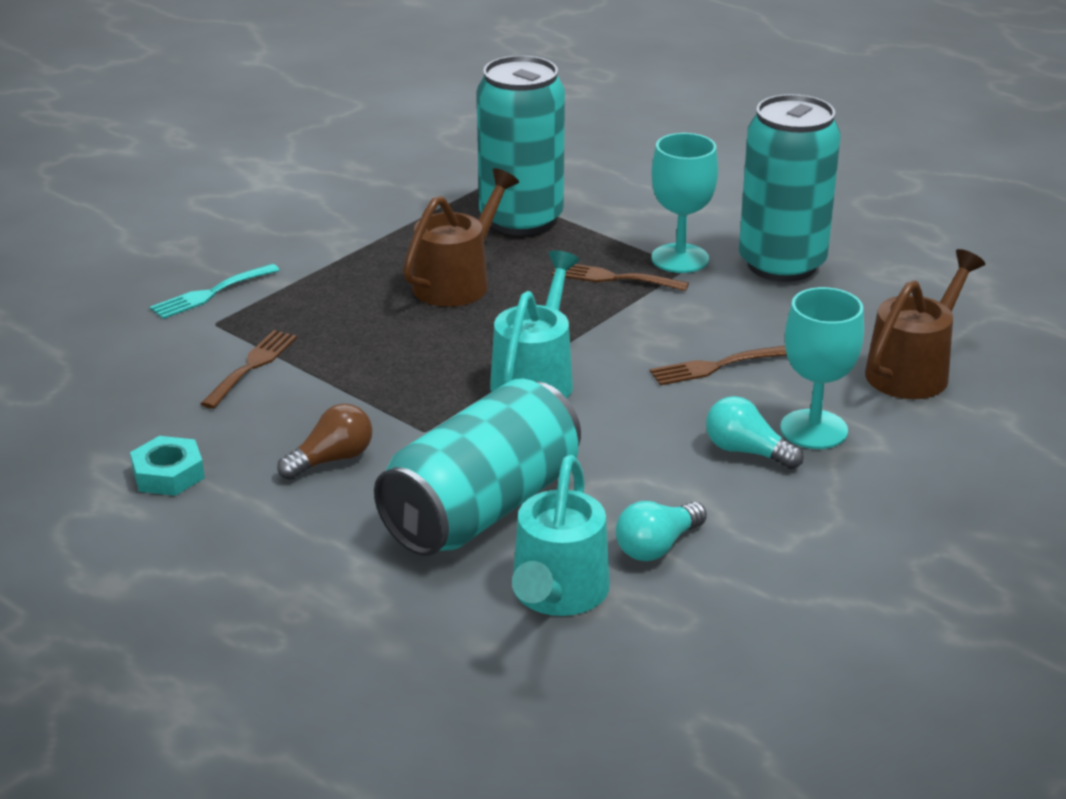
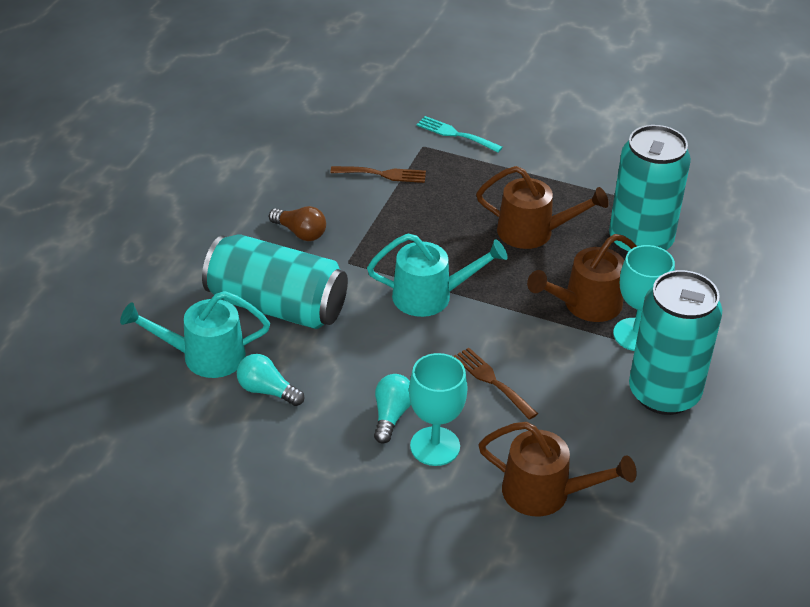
camera: 70 degrees right, 10 degrees up
(168, 474) = (260, 177): turquoise nut -> none
(613, 278) = (585, 305): brown fork -> brown watering can

